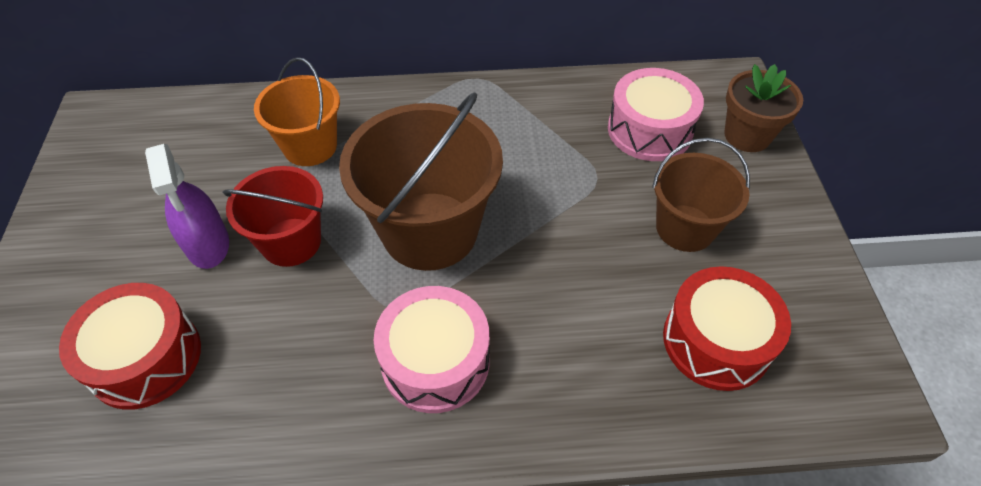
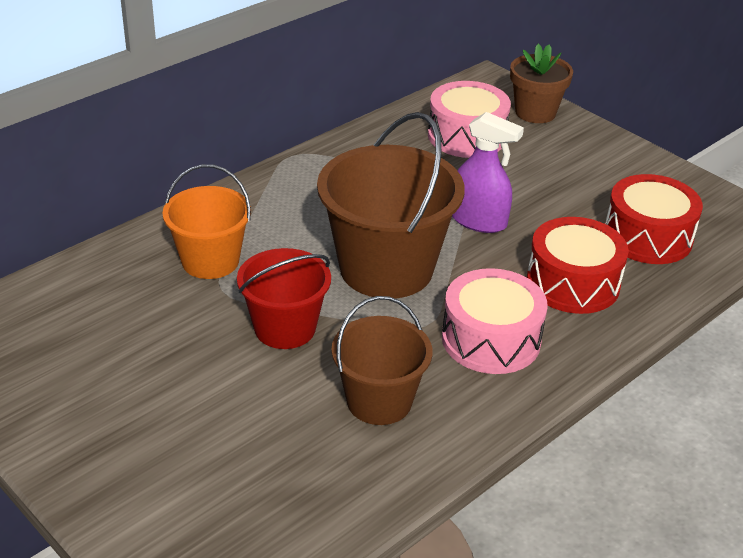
camera: 40 degrees left, 15 degrees down
(145, 358) = (268, 458): red drum -> red drum (573, 283)
(208, 244) = (214, 365): purple spray bottle -> purple spray bottle (478, 220)
(685, 228) = (559, 184): brown bucket -> brown bucket (379, 401)

